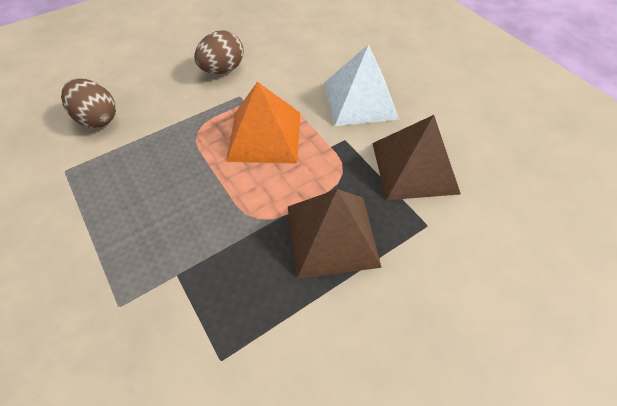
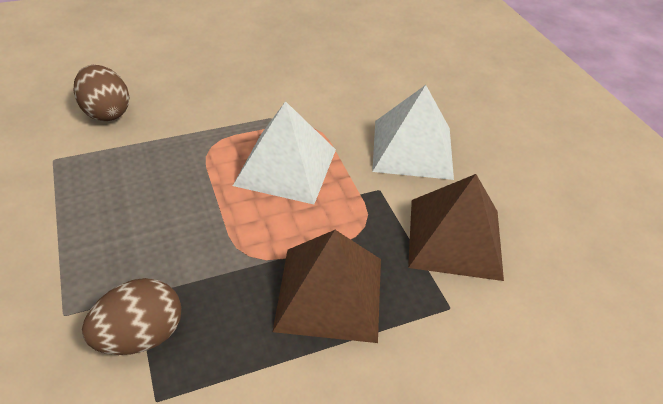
camera: 10 degrees right, 10 degrees down
(223, 69) = (261, 85): brown egg -> brown egg (141, 336)
(265, 136) = (286, 166): orange pyramid -> white pyramid

